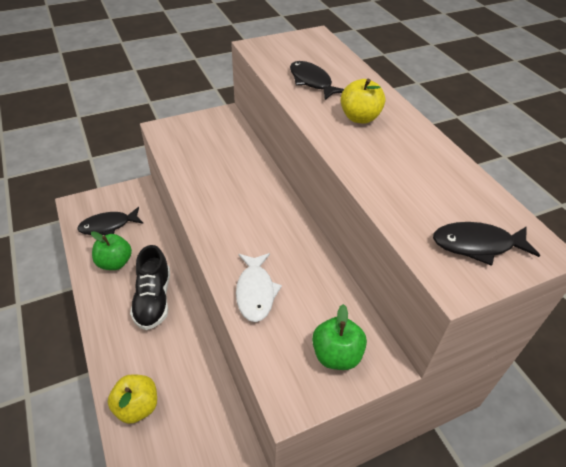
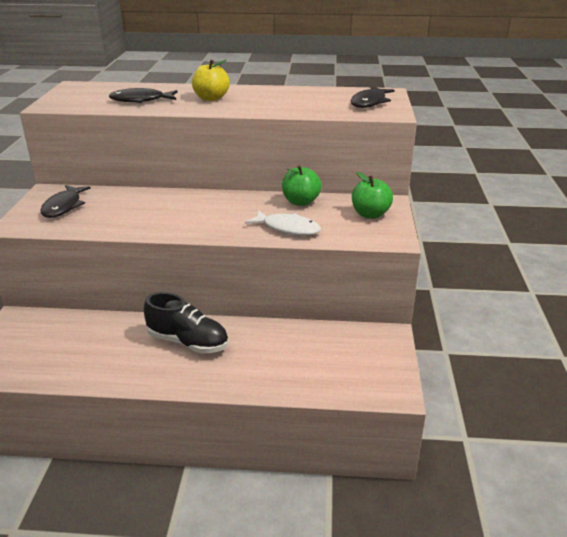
camera: 60 degrees left, 15 degrees down
(108, 226) = (48, 351): black fish -> black fish (64, 207)
(115, 263) = (110, 357): green apple -> green apple (300, 202)
(137, 406) = (300, 378): yellow apple -> none

